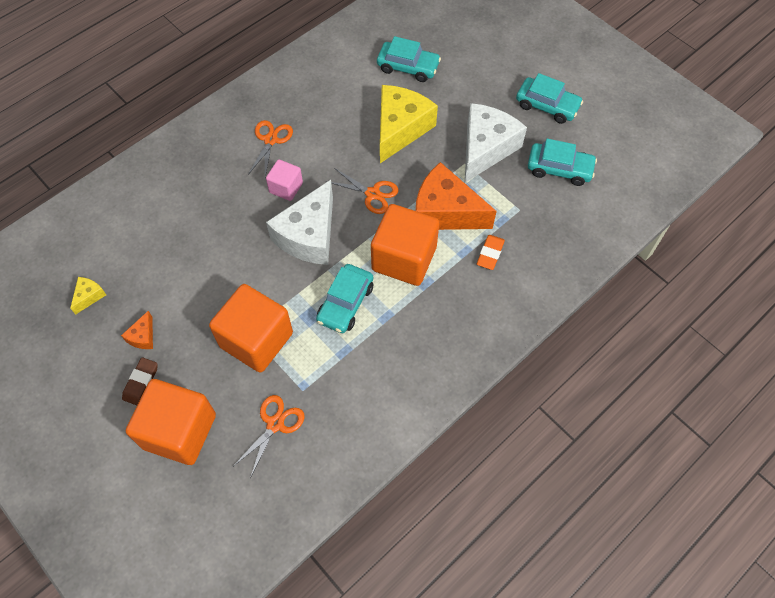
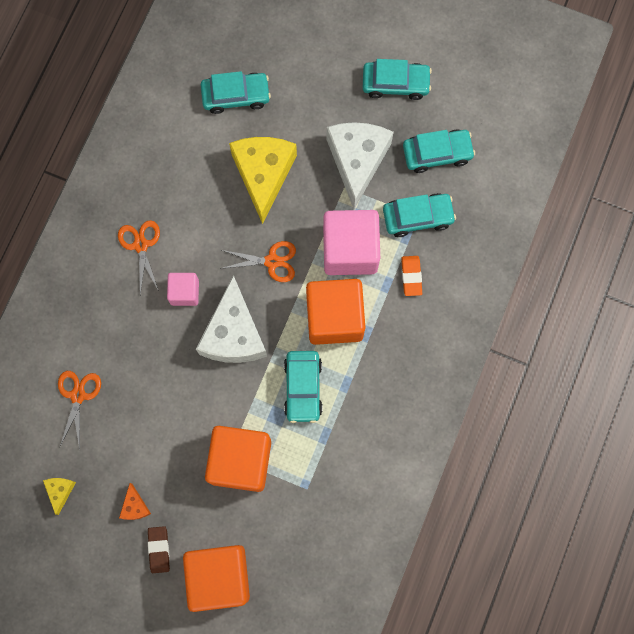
camera: 25 degrees left, 15 degrees up
(275, 424) = (299, 530): orange scissors -> orange scissors (78, 395)
(445, 212) = (350, 250): orange cheese -> pink cube
(518, 210) = (417, 217): none -> turquoise car

